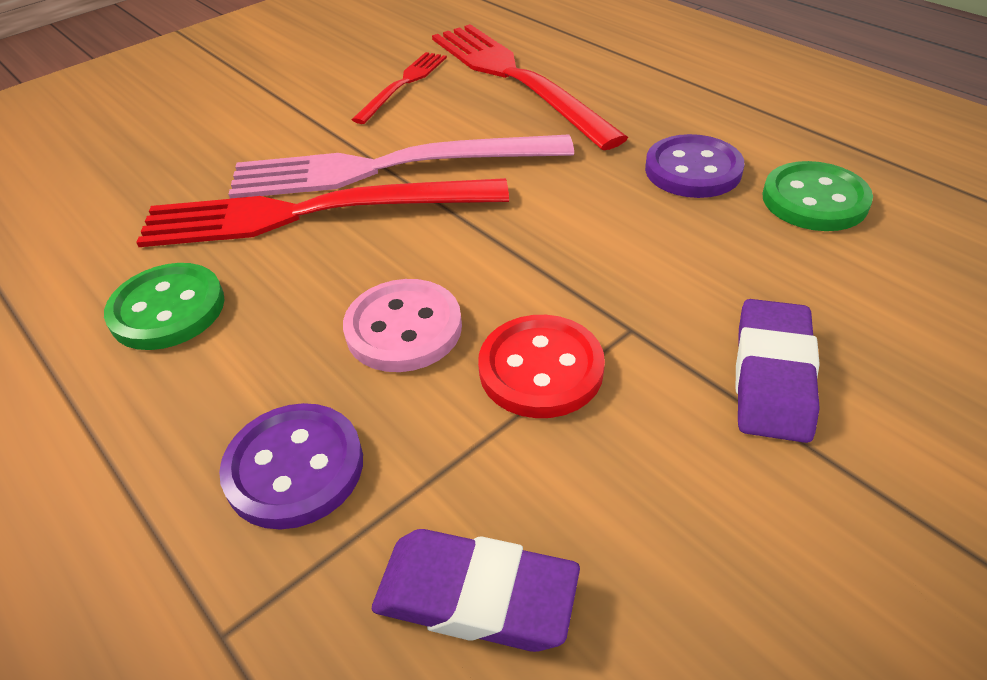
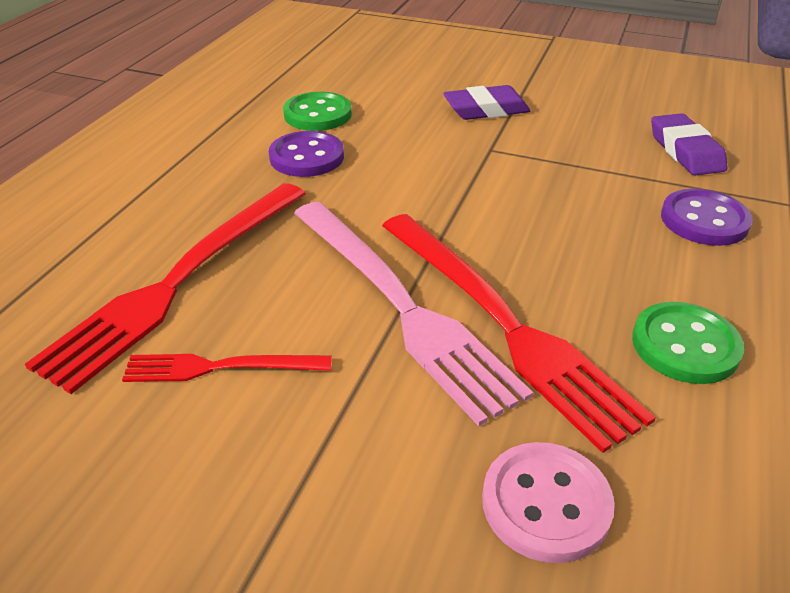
camera: 120 degrees left, 5 degrees down
(403, 328) = (573, 222): pink button -> pink button (546, 504)
(541, 369) = (550, 167): red button -> none

